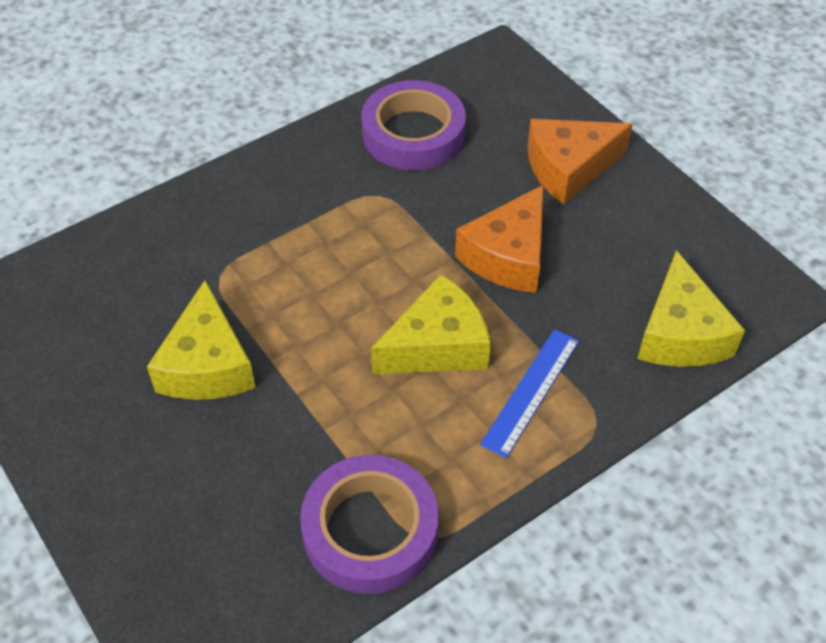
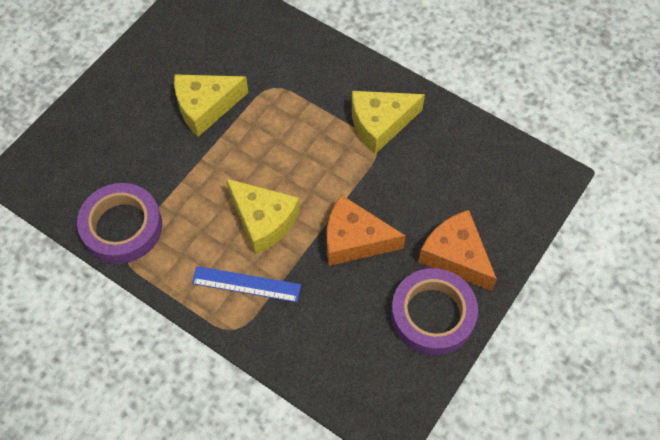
camera: 70 degrees right, 10 degrees up
(413, 133) = (443, 149): purple tape -> purple tape (432, 315)
(680, 333) = (328, 365): yellow cheese -> yellow cheese (380, 124)

